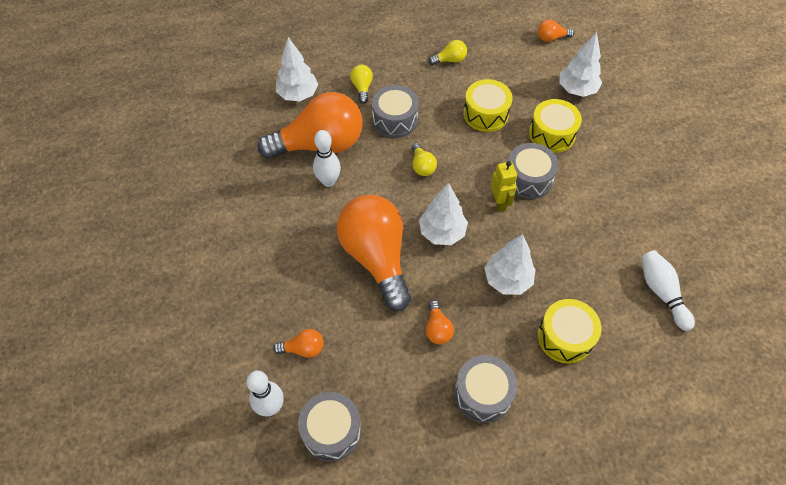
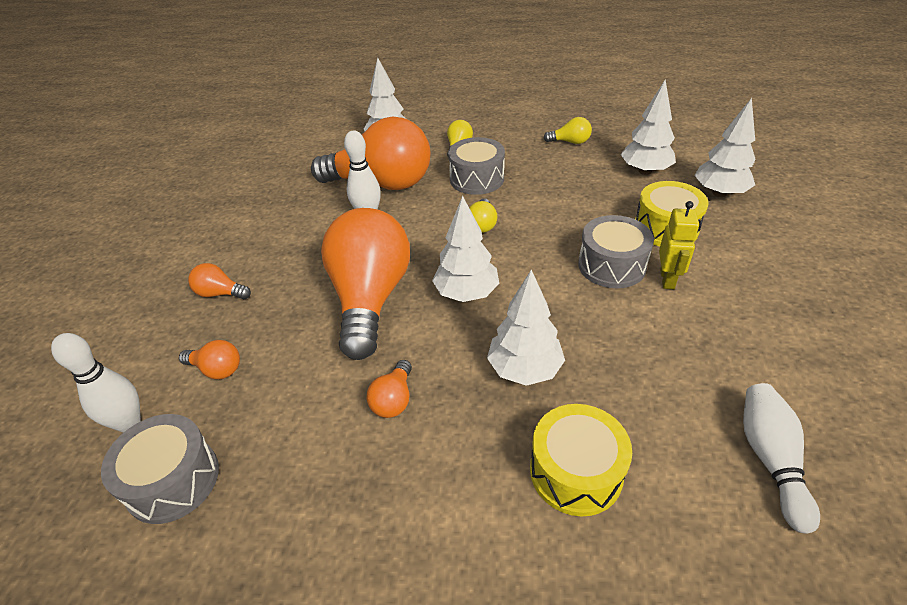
camera: 25 degrees right, 15 degrees down
(483, 394) = (405, 509): grey drum -> none
(485, 114) = (587, 193): yellow drum -> none
(499, 202) = (559, 281): yellow robot -> yellow robot (667, 279)
(518, 80) = (645, 171): none -> white tree
(551, 38) = (705, 143): orange light bulb -> orange light bulb (220, 293)

